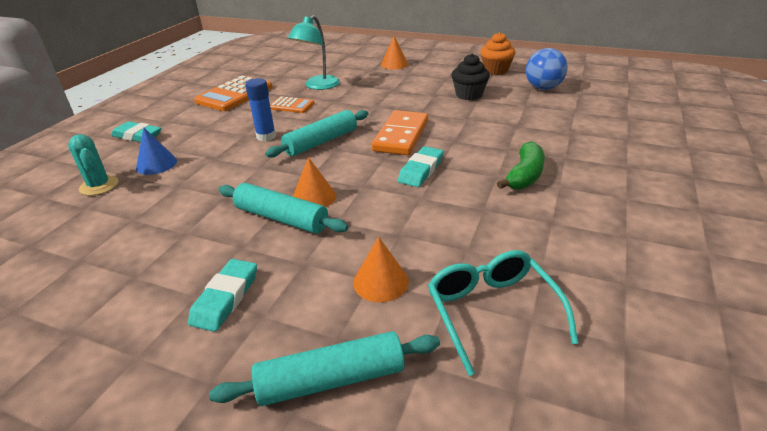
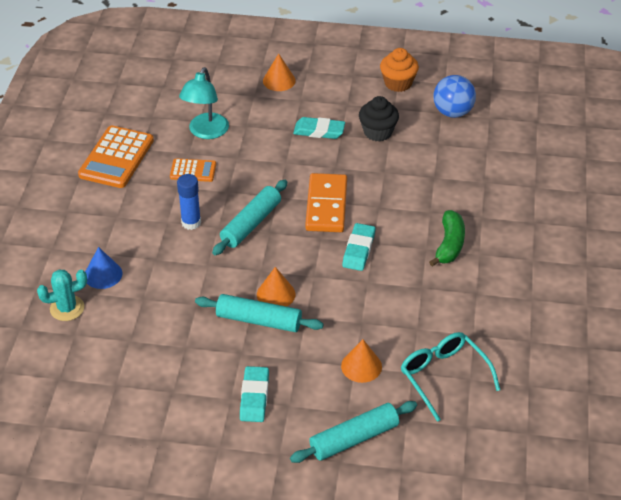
camera: 15 degrees left, 10 degrees up
(99, 186) = (67, 308): turquoise cactus -> turquoise cactus turned 60 degrees counterclockwise
(137, 136) = (52, 238): turquoise eraser -> turquoise eraser (319, 131)

